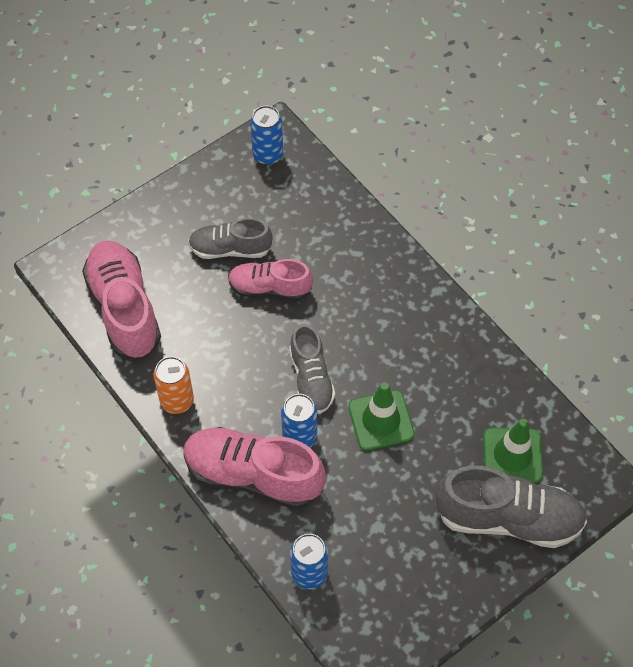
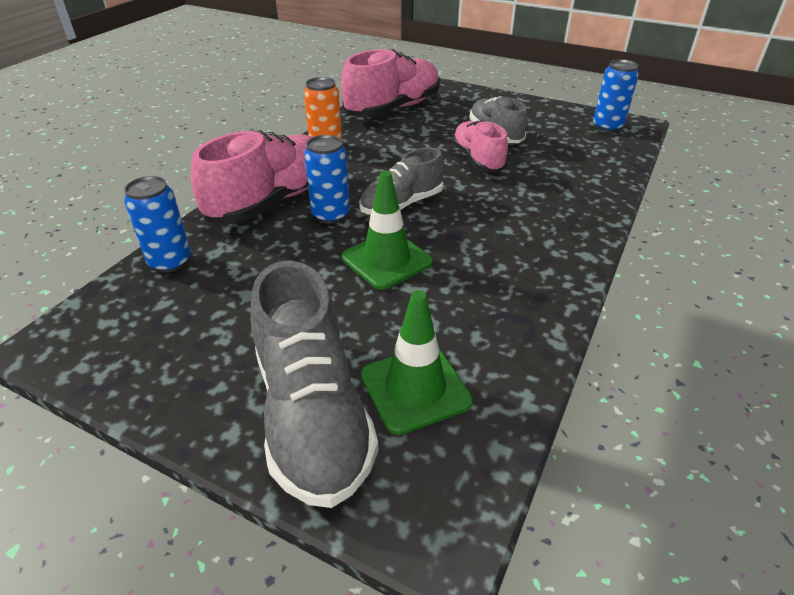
camera: 65 degrees right, 20 degrees down
(253, 475) = (272, 201): pink shoe -> pink shoe turned 45 degrees clockwise

